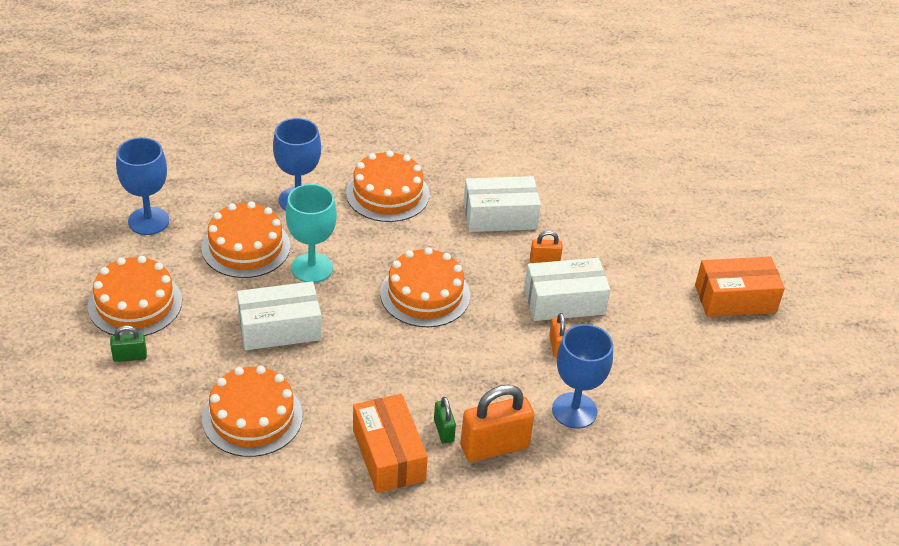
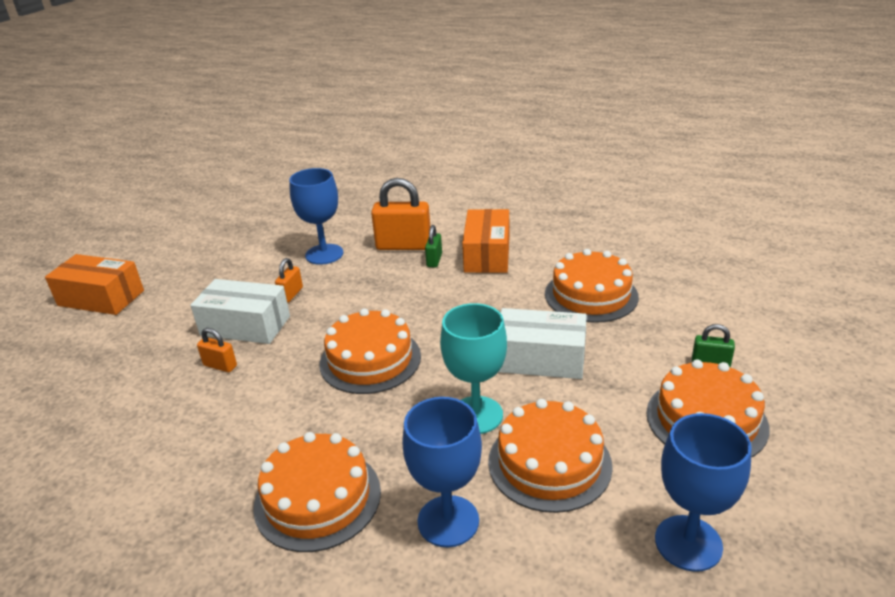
camera: 150 degrees left, 10 degrees down
(499, 216) = (211, 427): white box -> none

